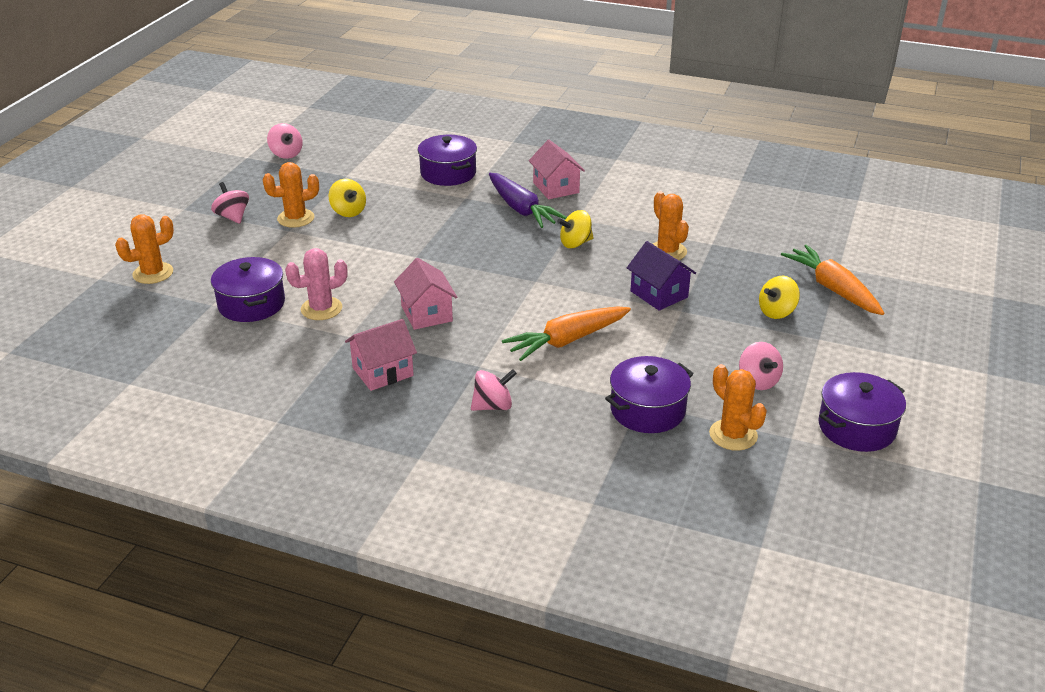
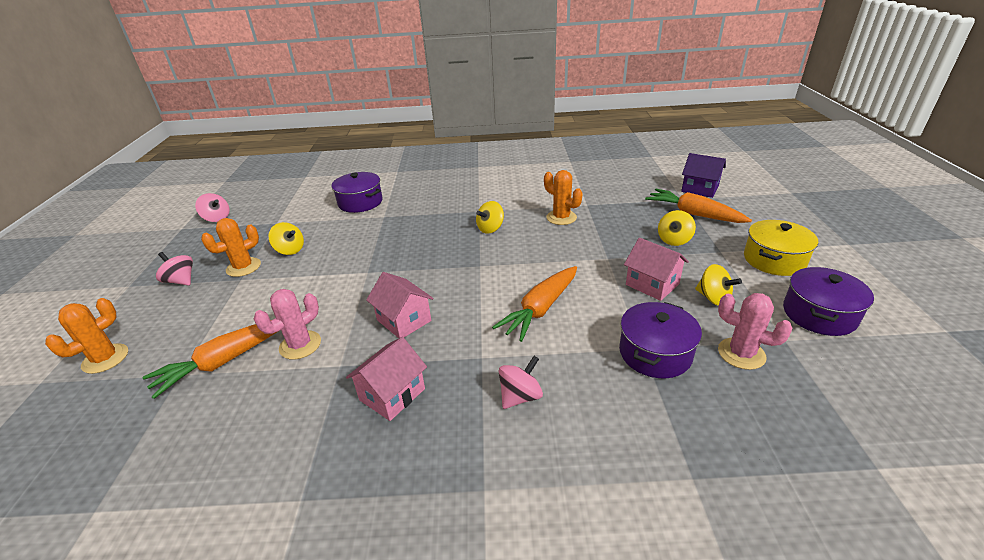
camera: 20 degrees left, 0 degrees up
(251, 304) = (224, 361): purple pot -> orange carrot
(521, 209) = (432, 214): purple carrot -> none
(556, 188) = (448, 194): pink house -> pink house (652, 284)
(659, 294) = (581, 250): purple house -> purple house (699, 189)
(733, 435) = (741, 354): orange cactus -> pink cactus
(758, 381) = (713, 298): pink spinning top -> yellow spinning top
(872, 364) = (774, 260): none -> yellow pot

